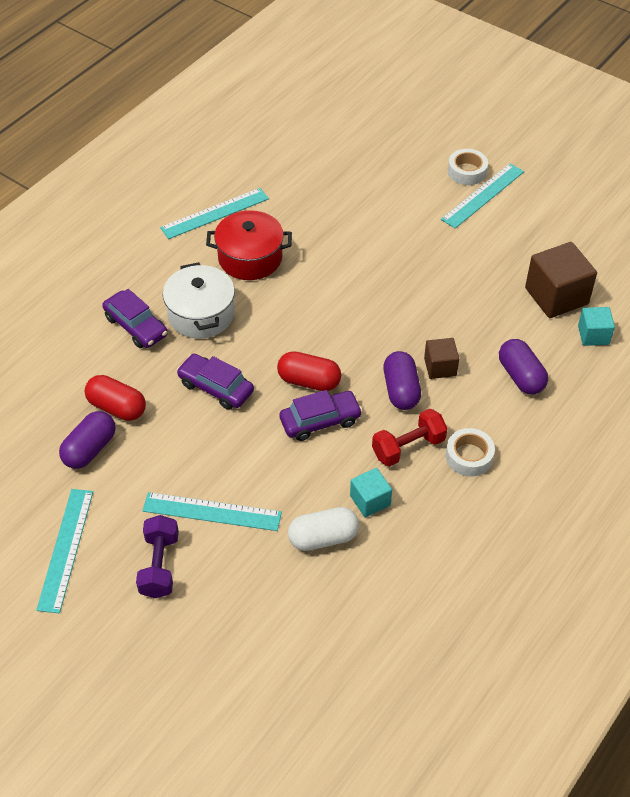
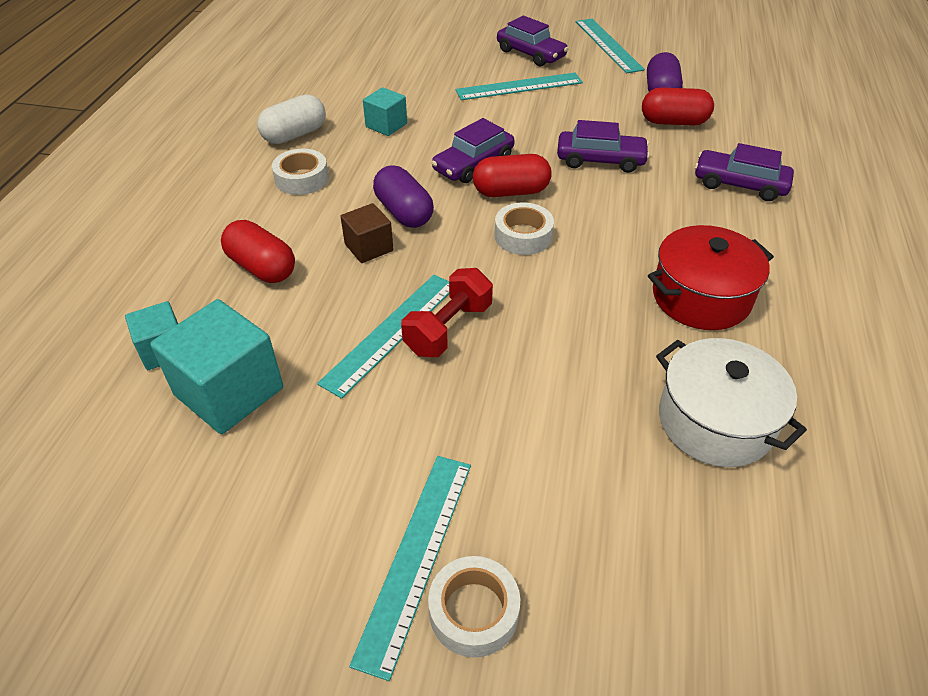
camera: 155 degrees right, 5 degrees down
(159, 565) = (531, 54): purple dumbbell -> purple car
(201, 314) = (687, 216): white pot -> white pot (715, 421)
(215, 213) = (815, 343): turquoise ruler -> turquoise ruler (391, 332)
(323, 538) = (413, 96): white capsule -> white capsule (295, 135)
(327, 338) = (523, 236): none -> white tape
(408, 447) = (370, 169): red dumbbell -> red dumbbell (448, 329)
(521, 376) = (262, 267): purple capsule -> red capsule
(556, 296) = (229, 392): brown cube -> turquoise cube

